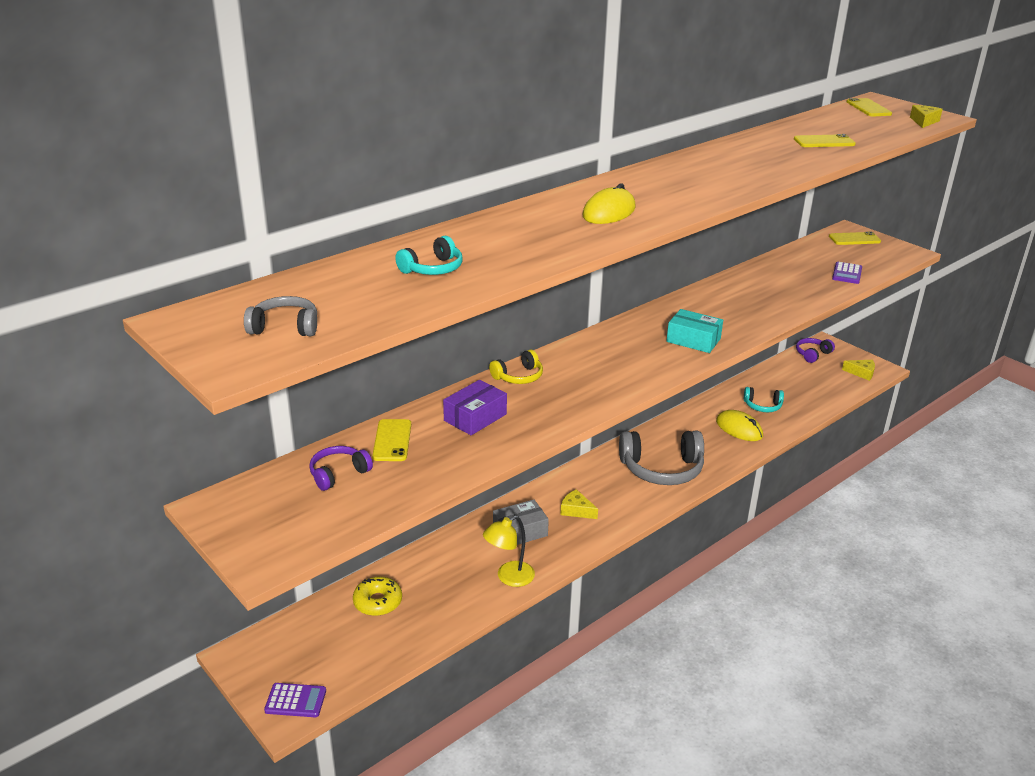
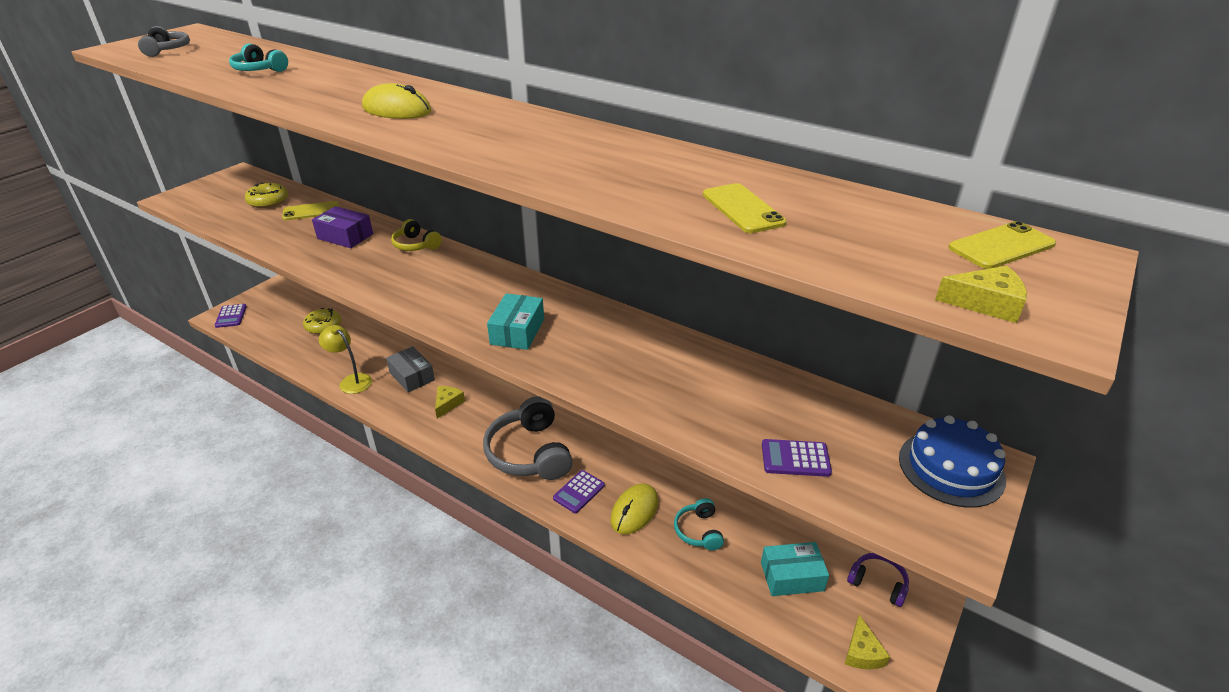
camera: 75 degrees right, 5 degrees up
(338, 474) = (268, 201): purple headphones -> yellow donut
(714, 450) = (579, 492): none -> purple calculator
(805, 381) = (792, 576): none -> turquoise box
(854, 239) = (951, 468): yellow phone -> blue cake

